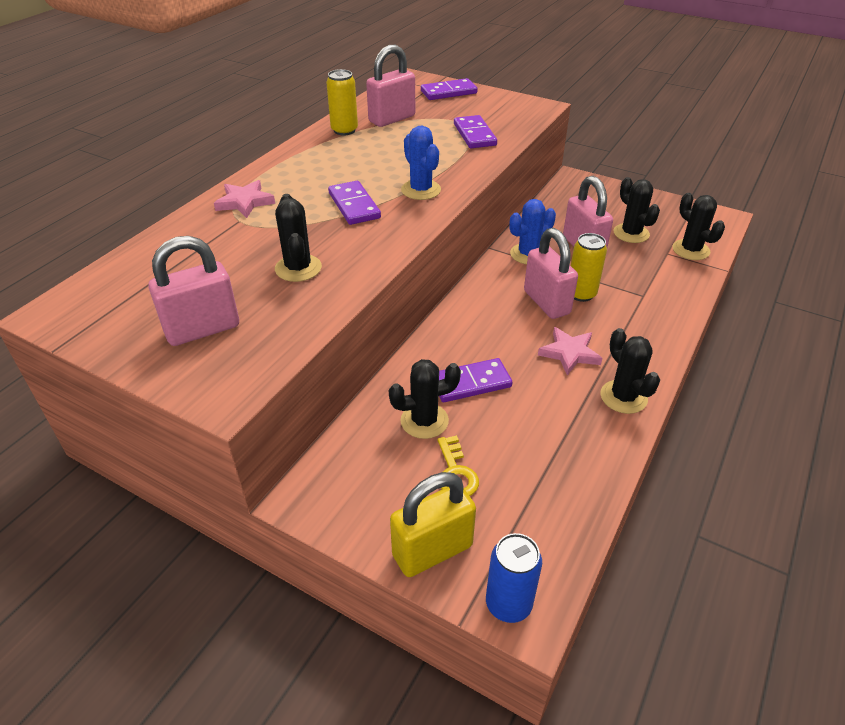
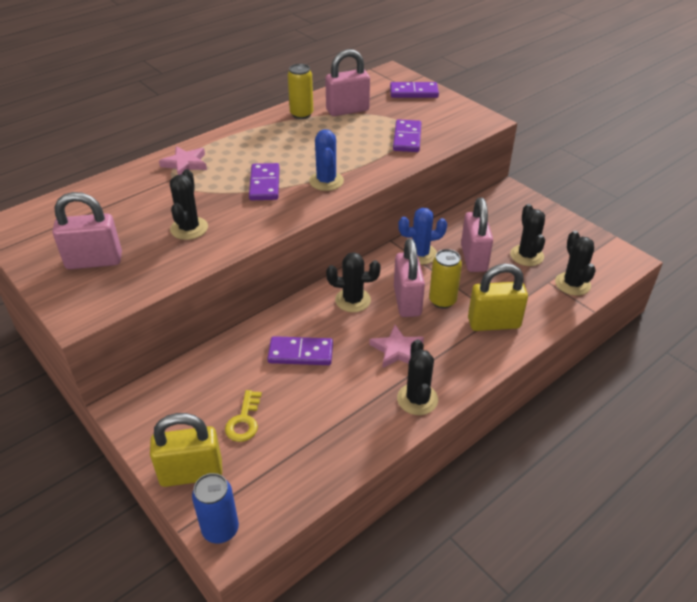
camera: 20 degrees right, 0 degrees up
(424, 421) = (246, 373): black cactus -> black cactus (353, 300)
(645, 303) = (493, 323): none -> yellow padlock

